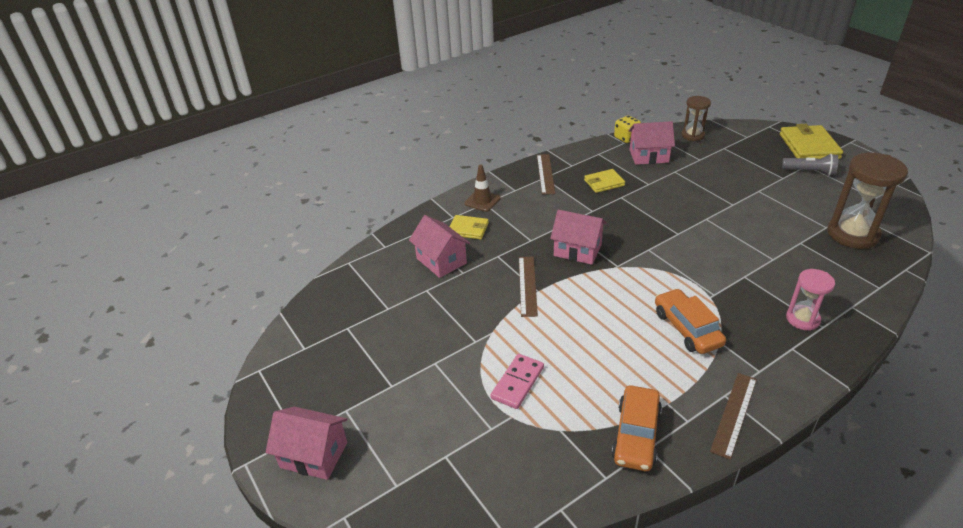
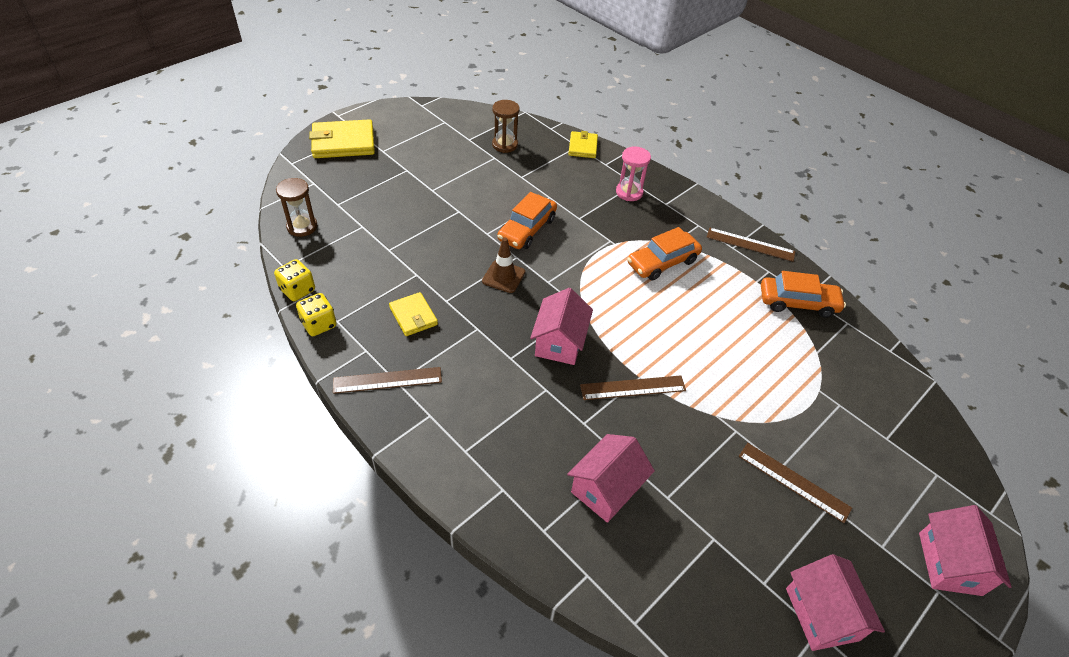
camera: 105 degrees left, 10 degrees up
(419, 367) = (793, 482): none -> brown ruler
(468, 229) = (531, 464): yellow wallet -> yellow wallet (582, 147)
(482, 201) = (460, 454): brown traffic cone -> brown traffic cone (503, 277)
(517, 383) = (778, 388): pink domino -> none
(595, 147) = (319, 324): none -> yellow dice
(648, 156) = (350, 270): pink house -> pink house (822, 614)
(717, 241) = (527, 229): none -> orange car
(810, 172) = (396, 150): grey flashlight -> none
(852, 234) = (505, 145): brown hourglass -> brown hourglass, size x0.58

